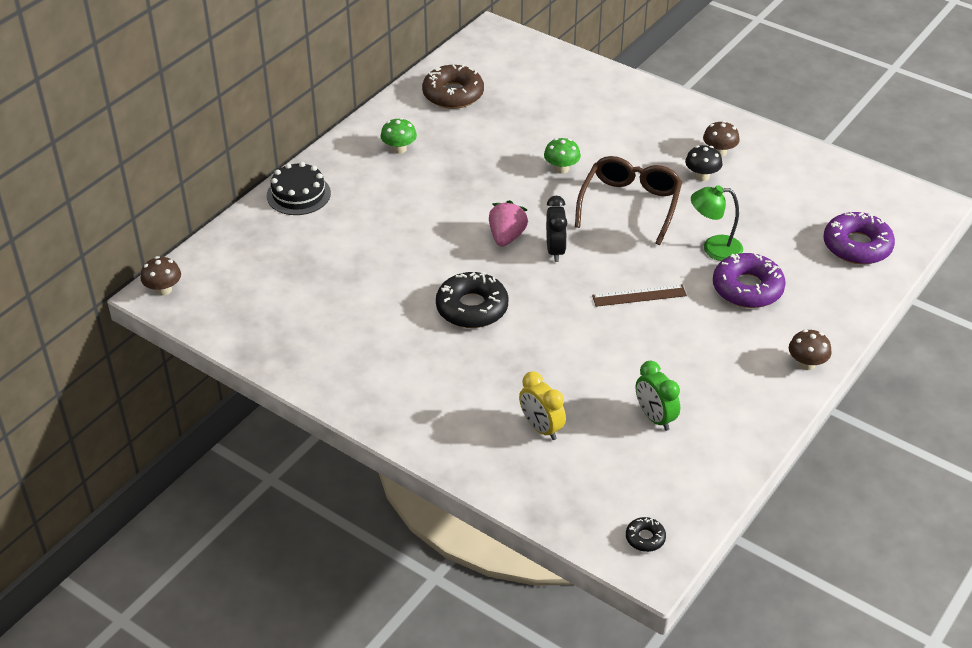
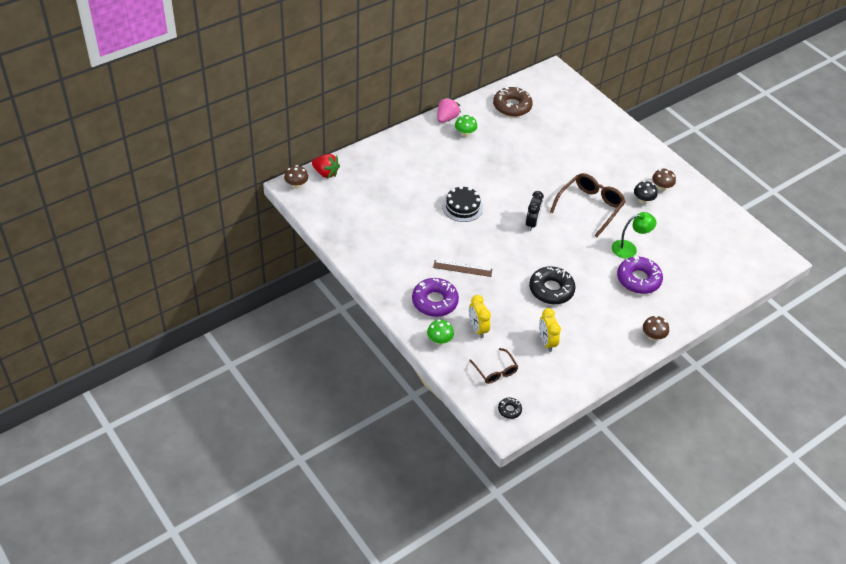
camera: 15 degrees right, 5 degrees up
(204, 260) = (325, 173): none -> red strawberry
(298, 194) = (394, 147): black cake -> black cake (462, 207)
(472, 308) = (467, 245): black donut -> black donut (551, 290)
(506, 237) = (506, 207): pink strawberry -> pink strawberry (446, 118)
(561, 169) = (558, 172): green mushroom -> green mushroom (439, 340)
(597, 484) = (495, 371): none -> brown glasses
(639, 295) = (570, 265): brown ruler -> brown ruler (462, 268)
(655, 418) = (546, 342): green clock -> yellow clock
(714, 248) = (629, 248): green lamp -> green lamp turned 150 degrees clockwise
(857, 246) = (720, 272): purple donut -> purple donut (434, 301)

